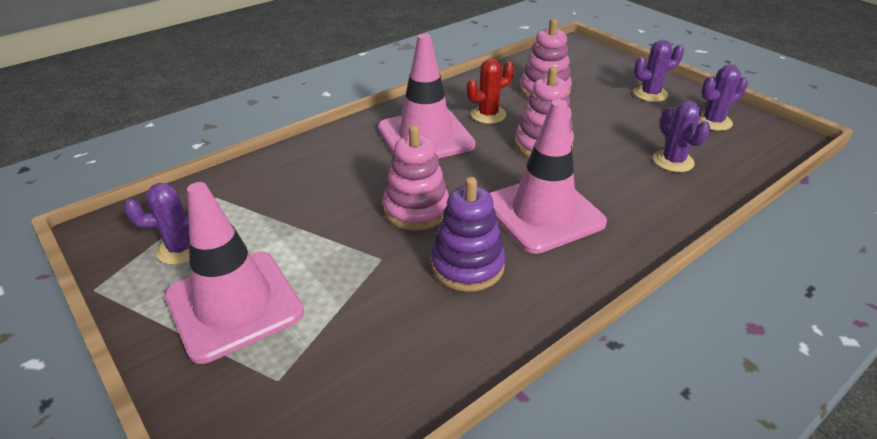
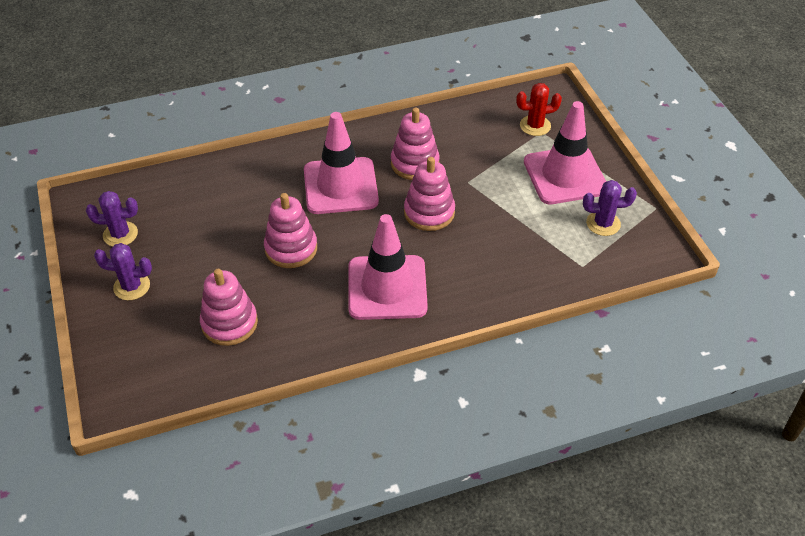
camera: 160 degrees left, 10 degrees up
(467, 265) = (415, 163): purple stacking toy -> pink stacking toy
(488, 115) = (312, 301): red cactus -> red cactus (535, 126)
(673, 161) = (203, 203): purple cactus -> none

